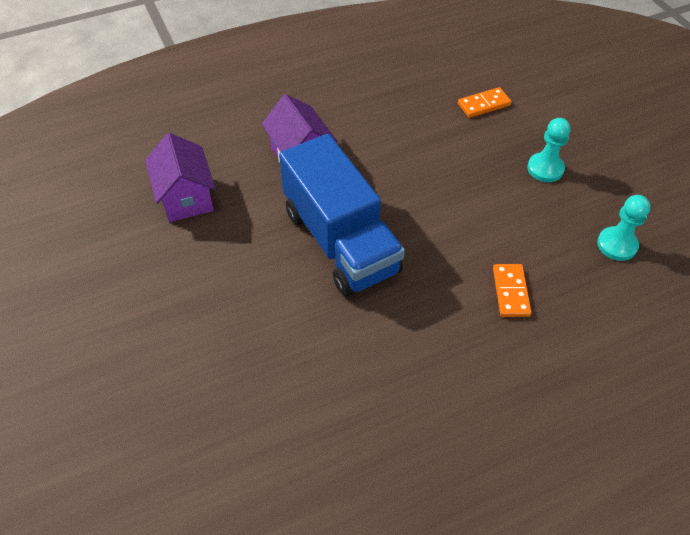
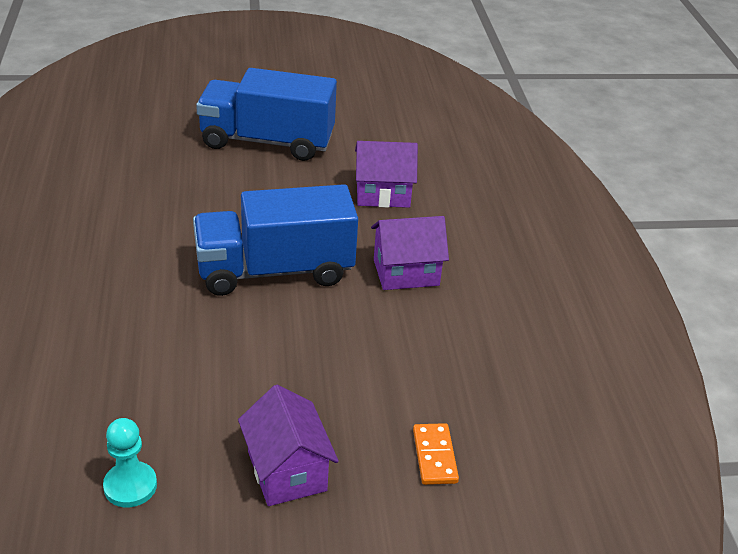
camera: 105 degrees right, 15 degrees down
(111, 322) = (267, 141): none -> blue truck
(510, 292) = (135, 366): orange domino -> none
(545, 169) = (287, 471): turquoise pawn -> purple house

